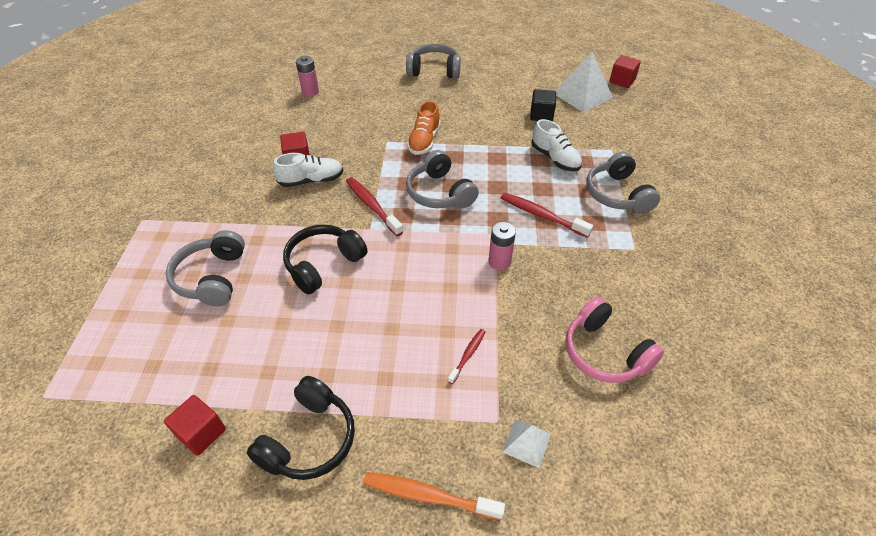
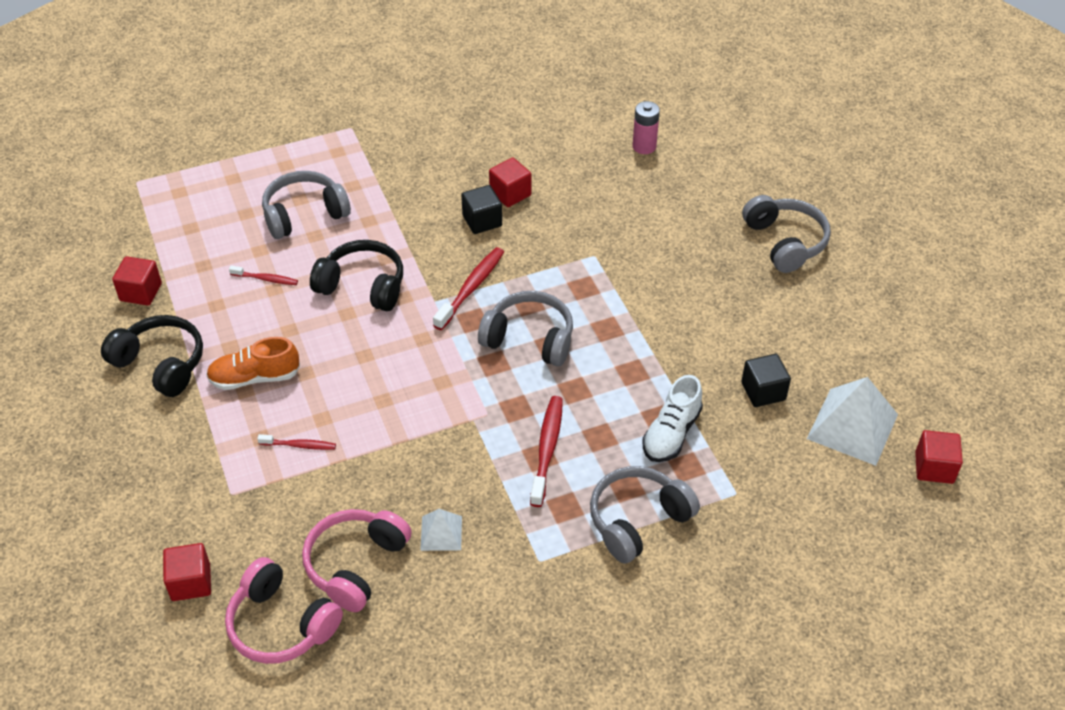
camera: 65 degrees right, 0 degrees up
(265, 325) = (266, 279): none -> red toothbrush
(309, 439) = (161, 364): black headphones -> black headphones turned 150 degrees counterclockwise
(311, 180) = (482, 221): white shoe -> black cube
(424, 141) = (618, 289): orange shoe -> orange shoe (254, 377)
(428, 495) = (137, 467): orange toothbrush -> none
(439, 193) = (529, 339): grey headphones -> grey headphones turned 75 degrees clockwise
(499, 262) = (444, 431): pink battery -> none
(526, 443) = (216, 524): white pyramid -> white pyramid (441, 533)
(585, 483) = (191, 582): none -> red cube
(649, 421) = (281, 624): none -> pink headphones

